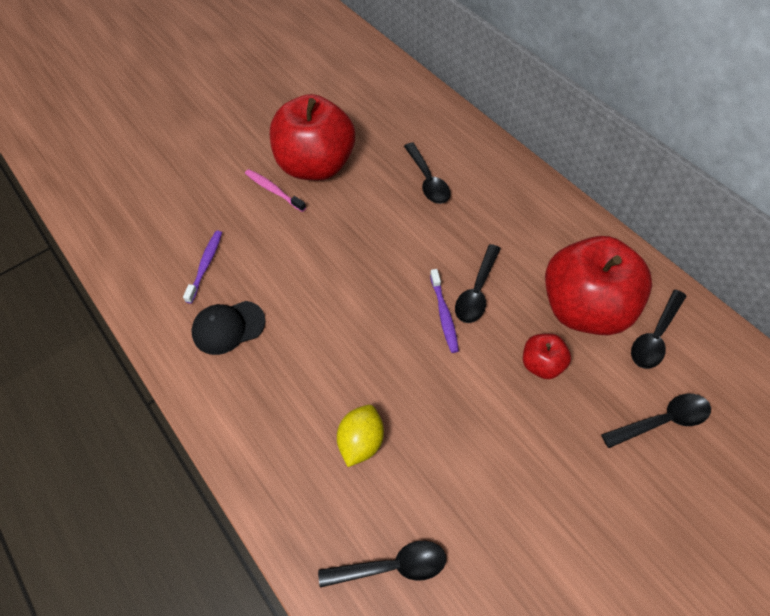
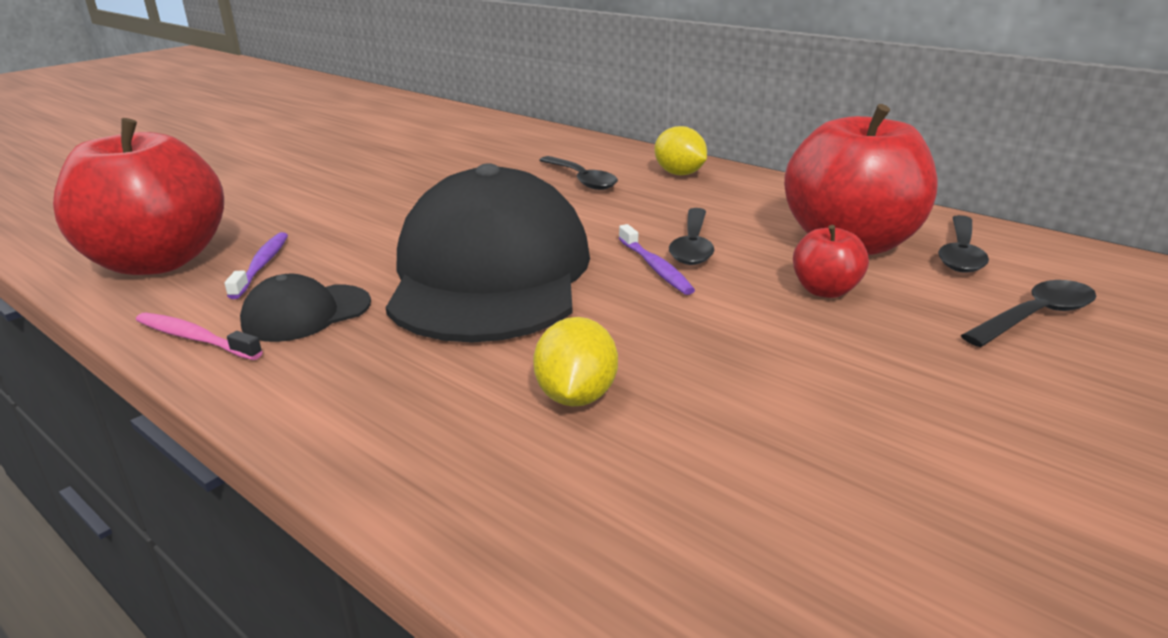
camera: 15 degrees left, 30 degrees down
(274, 190) = (364, 203): pink toothbrush -> pink toothbrush (195, 338)
(316, 165) = (423, 182): red apple -> red apple (158, 262)
(340, 302) = (490, 273): none -> black cap
(392, 566) = (702, 540): black spoon -> none
(502, 183) = (679, 174): none -> yellow lemon

